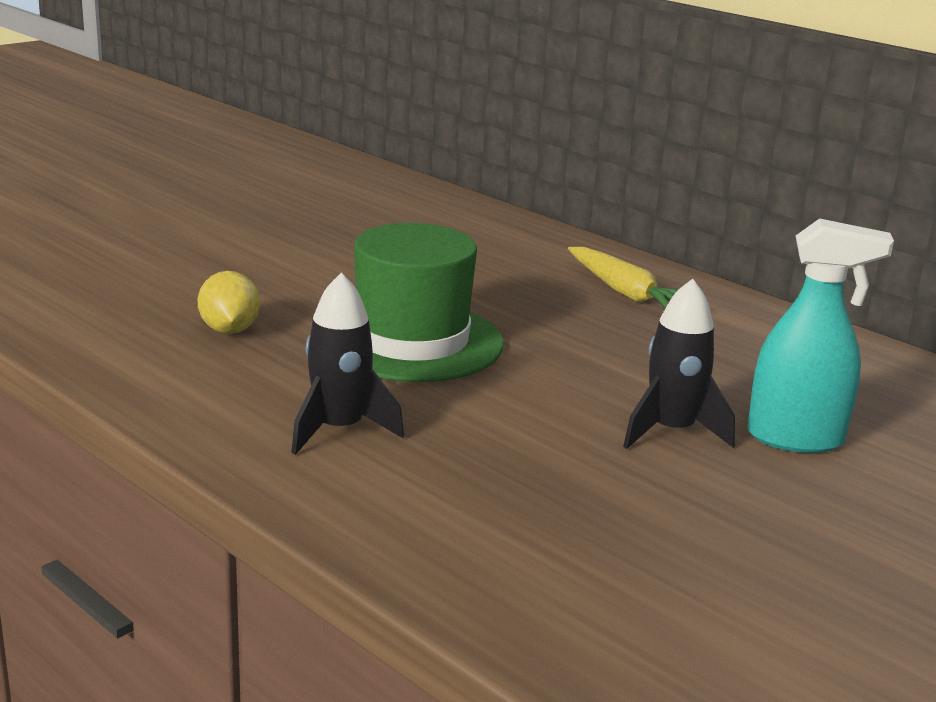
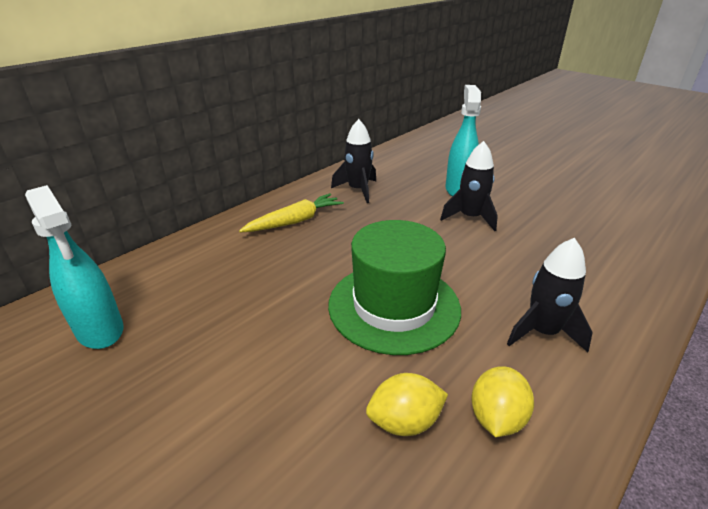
camera: 90 degrees left, 10 degrees up
(214, 374) = (496, 418): none -> yellow lemon
(394, 212) = (100, 330): none -> turquoise spray bottle
(753, 342) = (358, 190): none -> black rocket

